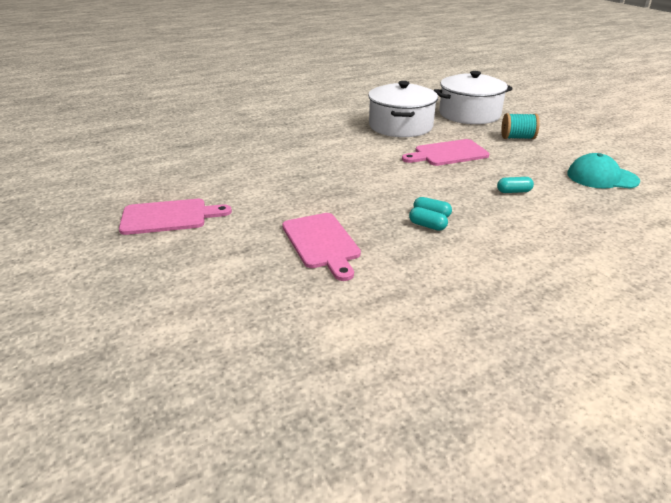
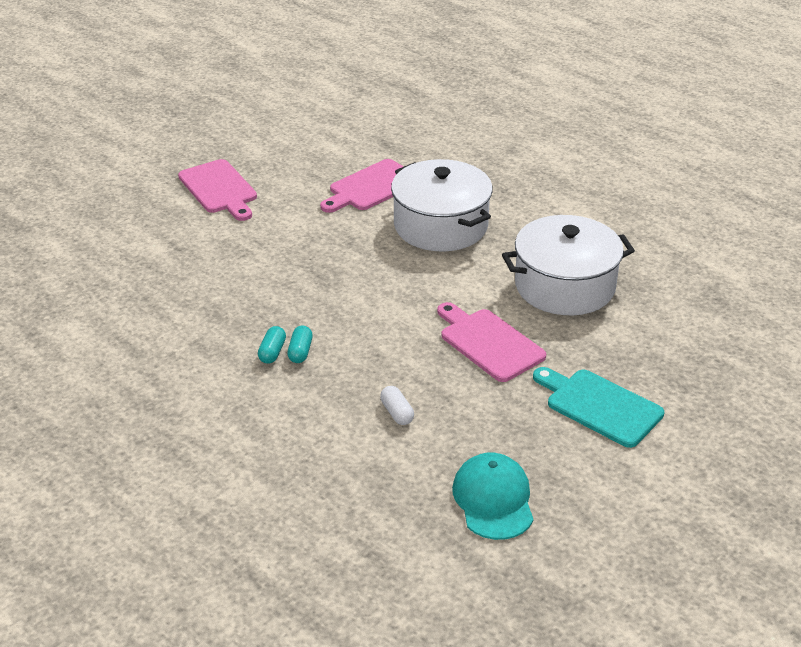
camera: 70 degrees right, 5 degrees up
(322, 243) = (207, 289): pink cutting board -> pink cutting board (371, 187)
(469, 114) = (672, 346): white pot -> white pot (440, 226)
(513, 191) = (397, 413): turquoise capsule -> white capsule
(517, 138) = (599, 406): turquoise spool -> turquoise cutting board

